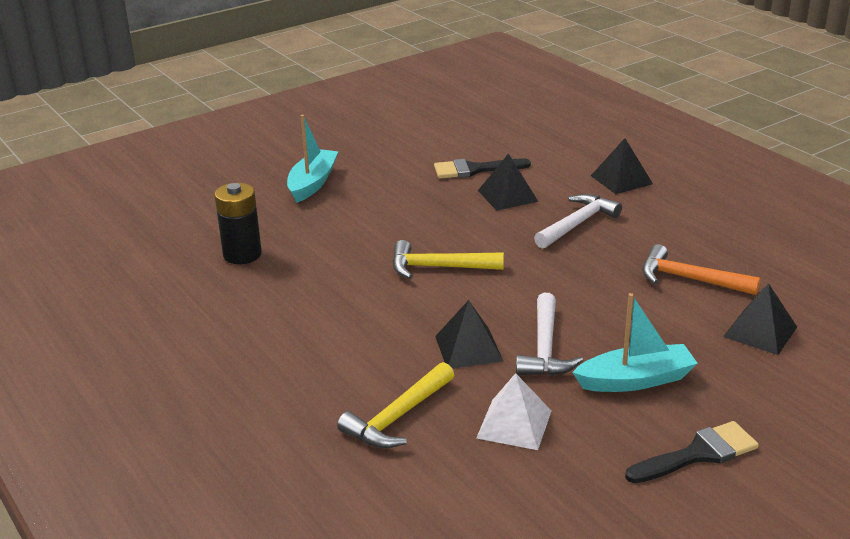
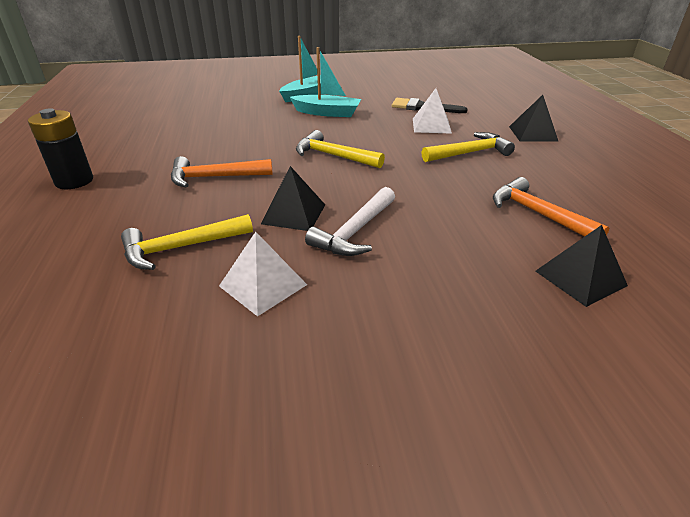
camera: 25 degrees right, 5 degrees up
(242, 254) = (218, 120): black battery -> black battery (74, 181)
(336, 333) = (215, 177): none -> orange hammer
(507, 195) = (431, 125): black pyramid -> white pyramid
(577, 224) = (469, 153): white hammer -> yellow hammer
(635, 380) = (411, 283): turquoise boat -> turquoise boat (327, 113)
(698, 454) = (412, 383): black brush -> none

